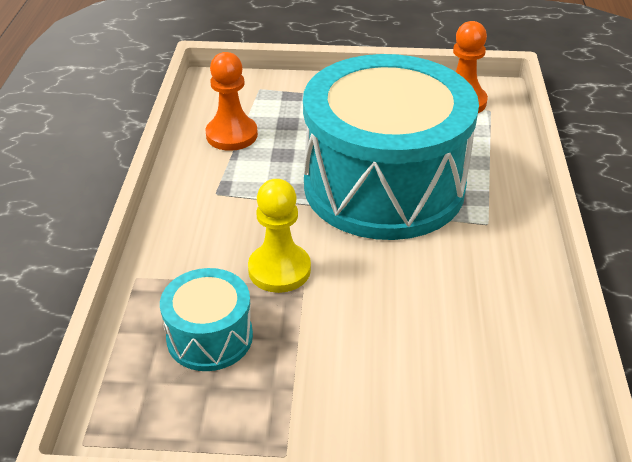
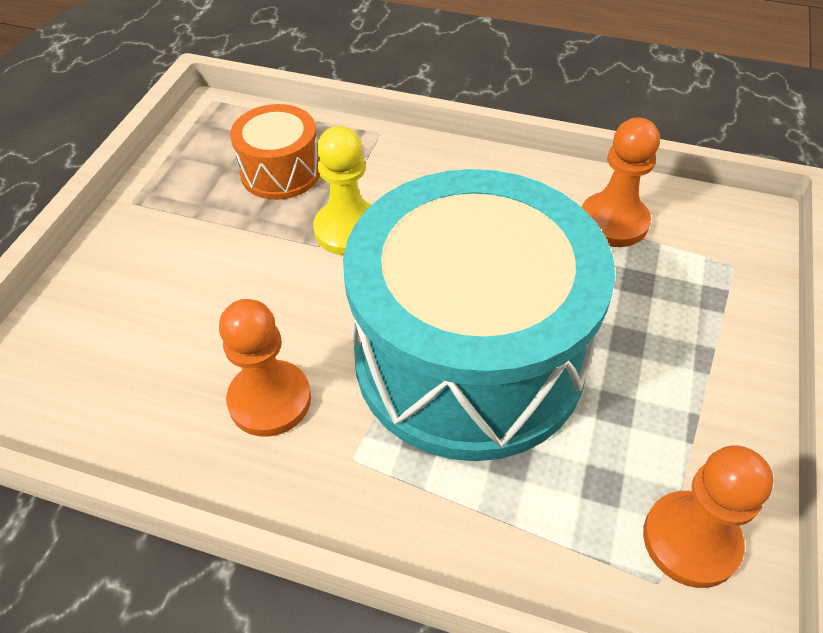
camera: 105 degrees right, 10 degrees up
(210, 337) = (281, 171): turquoise drum -> orange drum
(467, 273) = (270, 400): none -> orange pawn

